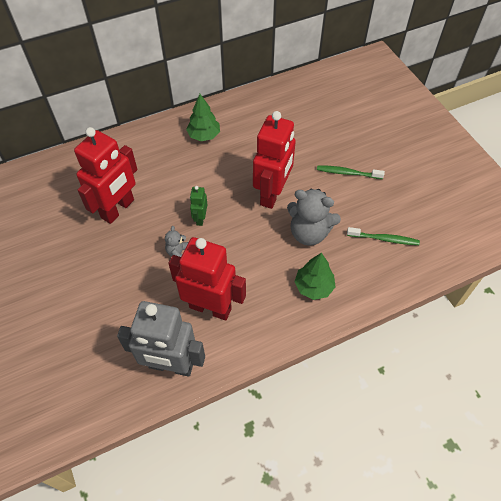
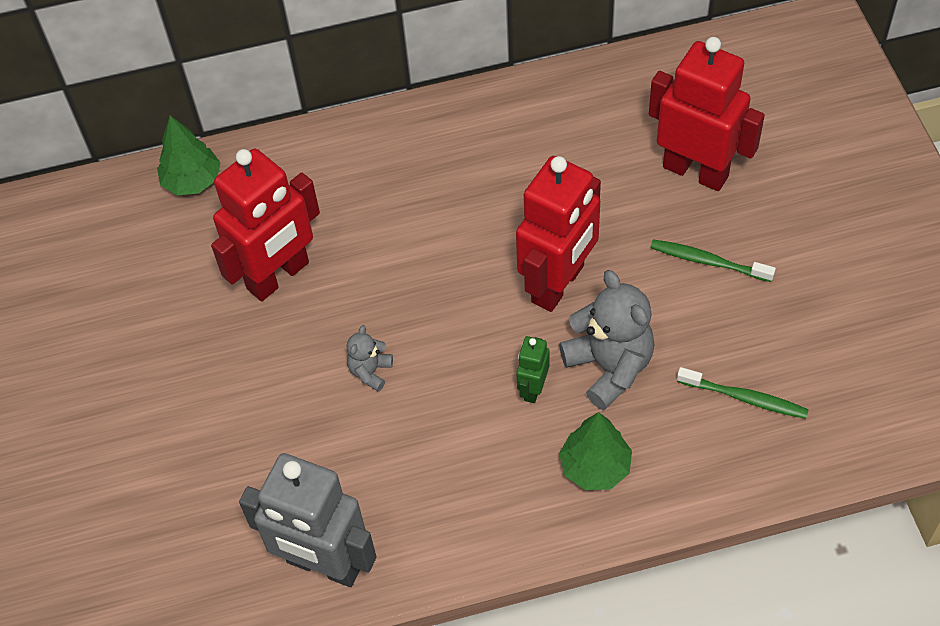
camera: 15 degrees right, 0 degrees up
(200, 218) = (419, 313): green robot -> green robot (533, 389)
(204, 135) = (455, 153): green tree -> green tree (192, 181)
(210, 307) = (407, 477): red robot -> red robot (695, 171)
(309, 233) = (609, 367): grey teddy bear -> grey teddy bear turned 150 degrees counterclockwise

